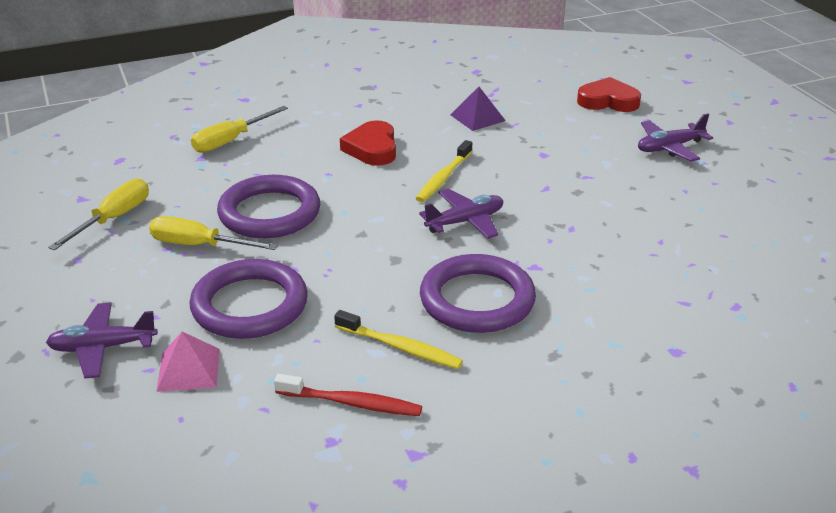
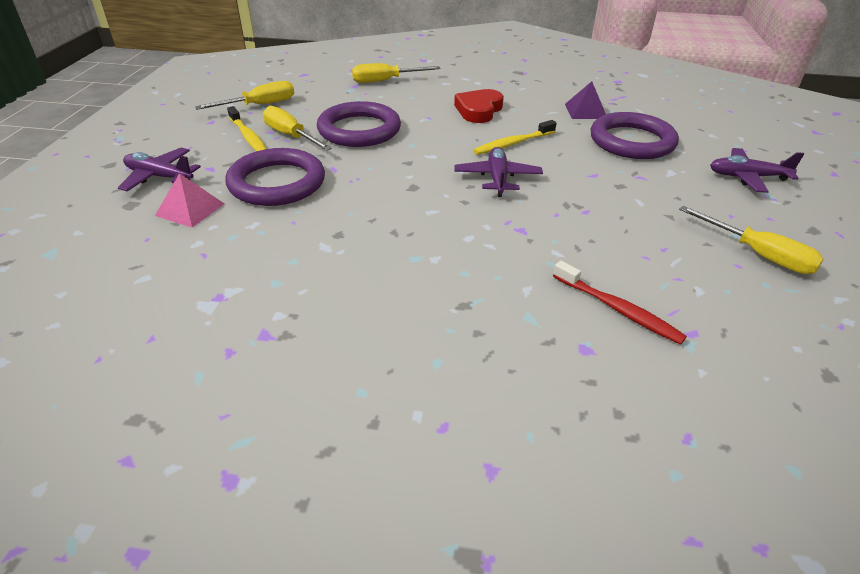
camera: 30 degrees right, 5 degrees up
(351, 403) = (264, 275): red toothbrush -> red toothbrush (618, 309)
(400, 347) = (346, 250): yellow toothbrush -> yellow toothbrush (248, 137)
(465, 221) = (497, 178): purple plane -> purple plane turned 90 degrees counterclockwise
(477, 300) = (445, 237): purple ring -> purple ring (632, 141)
(608, 101) = (718, 127): red heart -> none
(730, 220) = (758, 254): none -> yellow screwdriver

